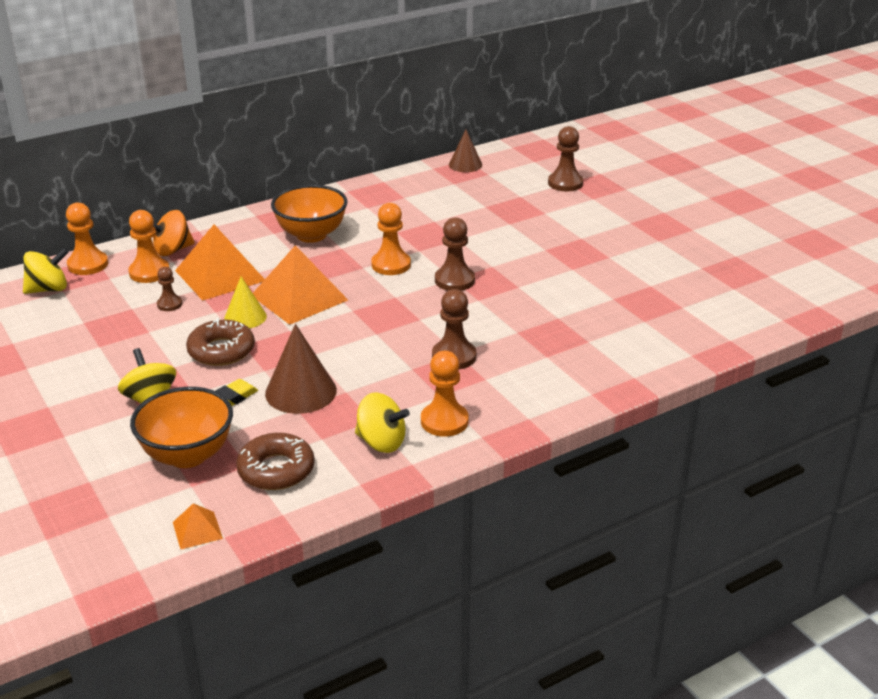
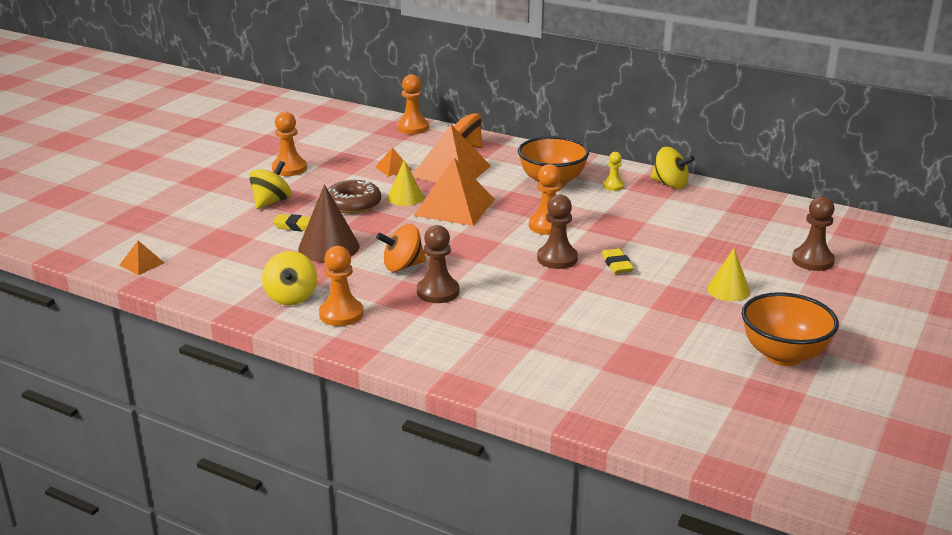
camera: 60 degrees right, 5 degrees down
(48, 289) = (368, 128): yellow spinning top -> yellow spinning top (670, 184)
(149, 272) = (426, 148): orange pawn -> orange pawn (289, 168)
(169, 304) = (393, 168): brown pawn -> orange pyramid
(187, 455) = (219, 234): orange bowl -> orange bowl (783, 355)
(276, 470) = (226, 268): brown donut -> none
(353, 211) = (613, 186): none -> yellow pawn
(386, 360) = (403, 266): none -> orange spinning top
(465, 164) = (770, 205): brown cone -> none
(492, 258) = (617, 264): none -> yellow eraser
(576, 229) = (728, 290): none -> yellow cone

